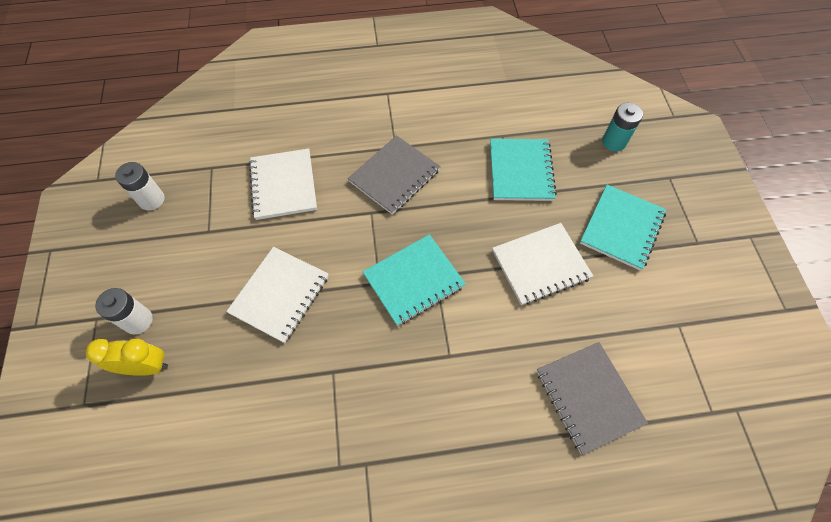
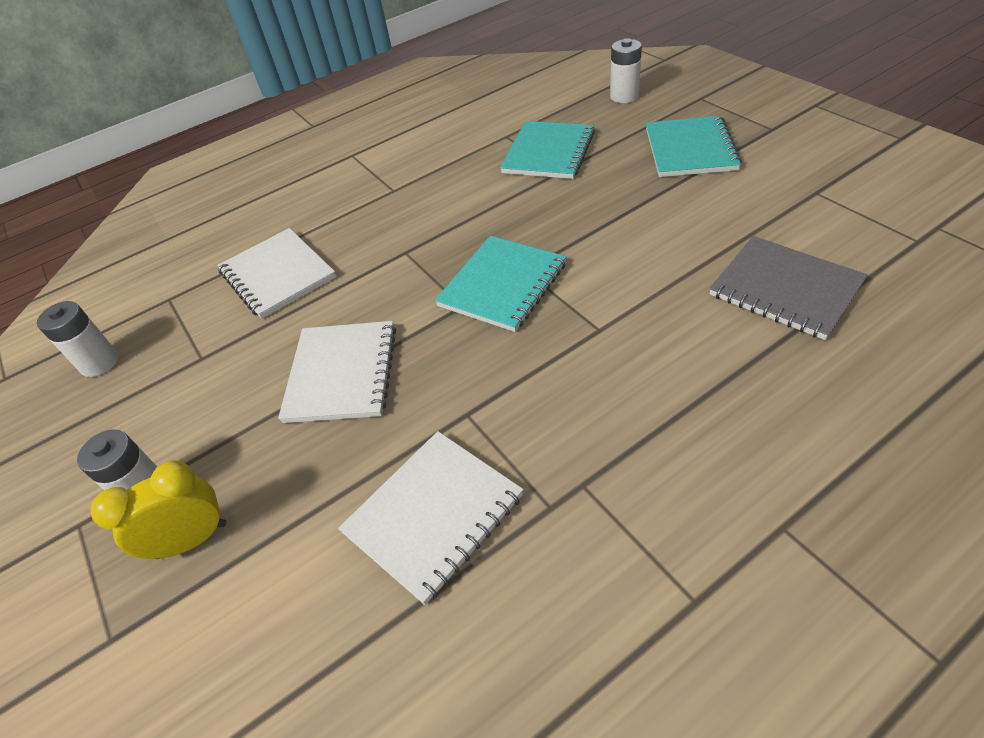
camera: 20 degrees left, 15 degrees down
(394, 176) = (410, 212): grey notebook -> none
(520, 171) = (548, 152): turquoise notebook -> turquoise notebook turned 45 degrees clockwise
(540, 264) = (633, 210): white notebook -> white notebook (433, 515)
(614, 142) = (624, 96): turquoise battery -> white battery

